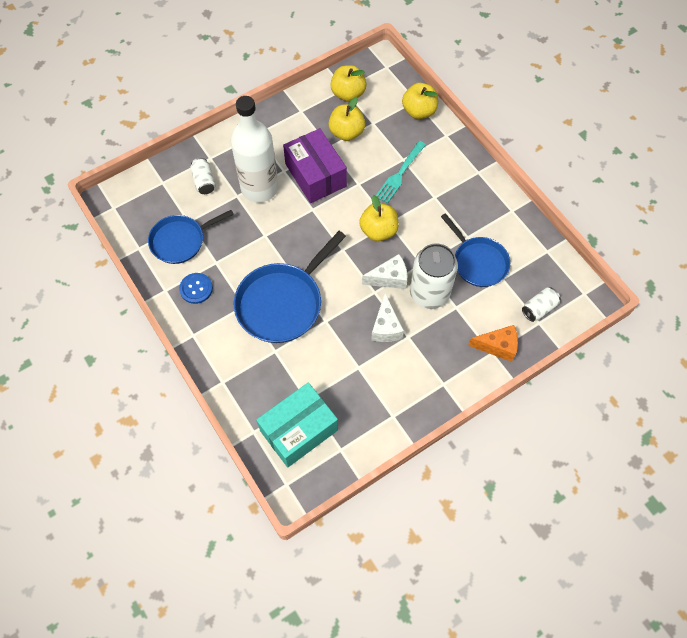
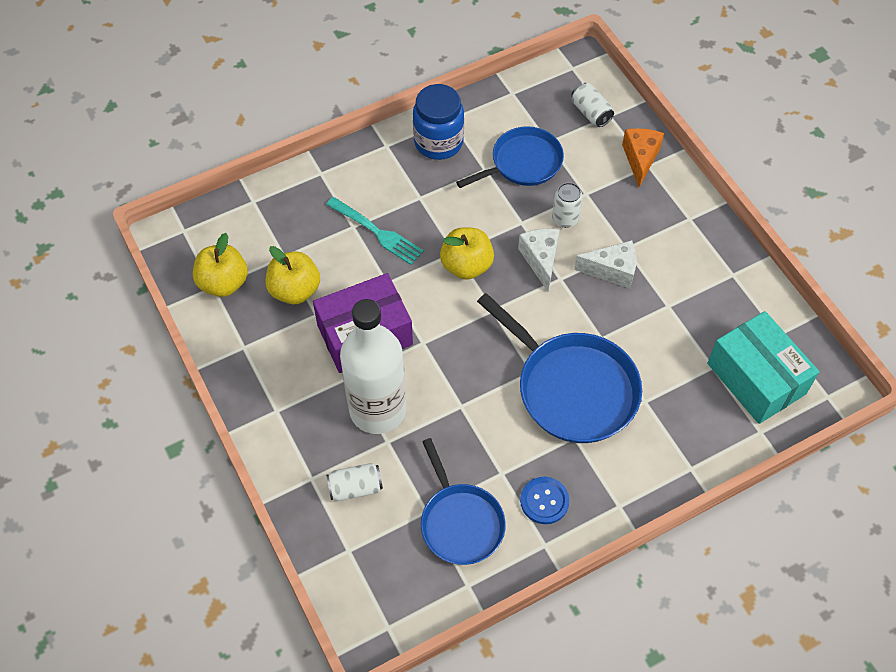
camera: 85 degrees left, 5 degrees down
(419, 111) = (273, 199): yellow apple -> none
(429, 293) = (565, 219): white can -> white can, size x0.51
(487, 205) = (438, 142): none -> blue jar

